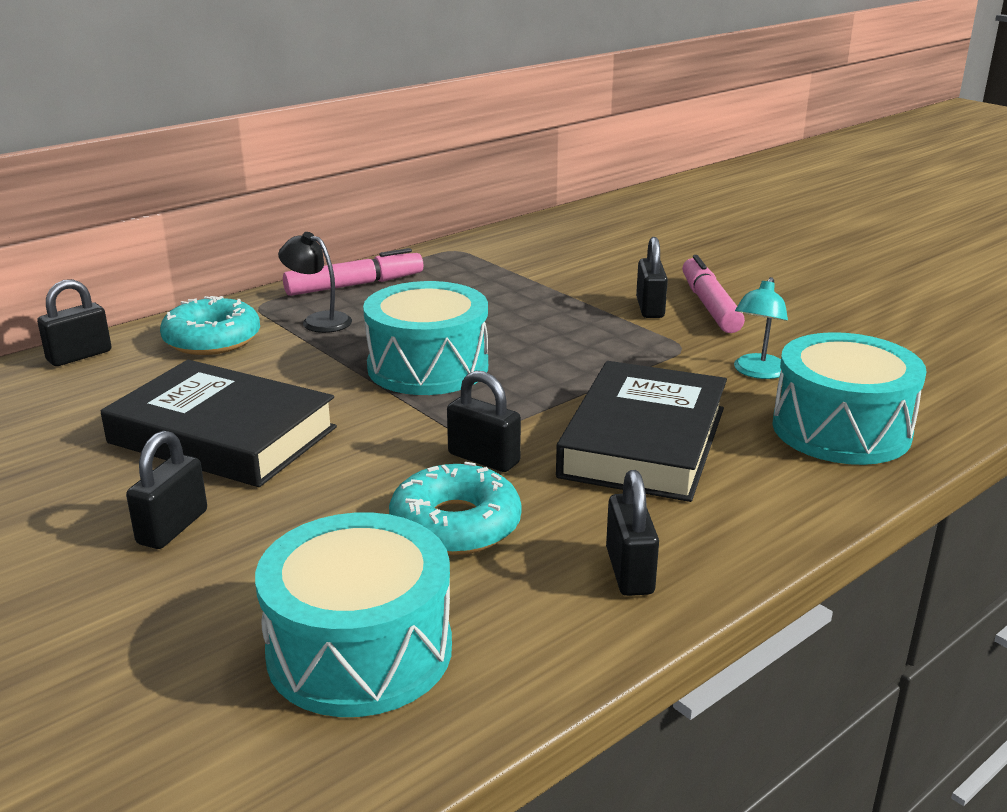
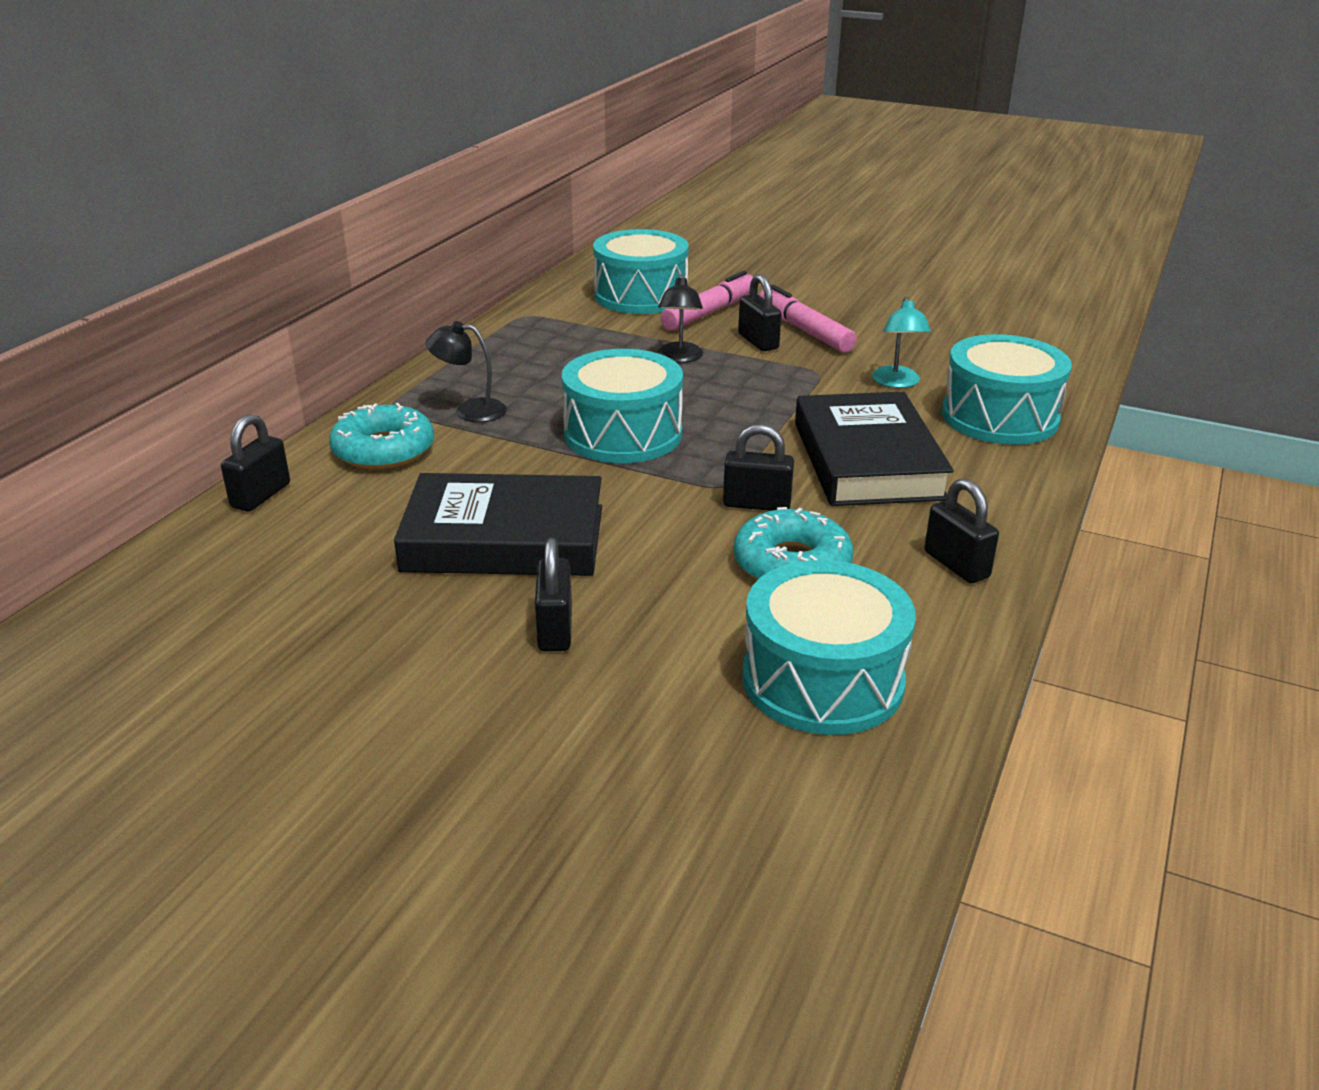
camera: 25 degrees left, 5 degrees up
(355, 285) = (466, 368): pink marker -> pink marker (709, 312)
(556, 309) = (680, 358): none -> black lamp
(579, 249) = (641, 296): none -> turquoise drum

